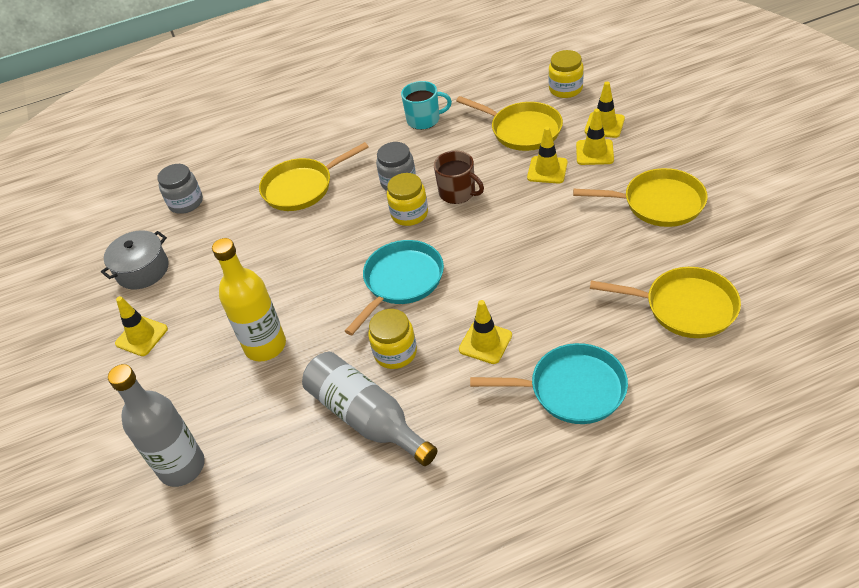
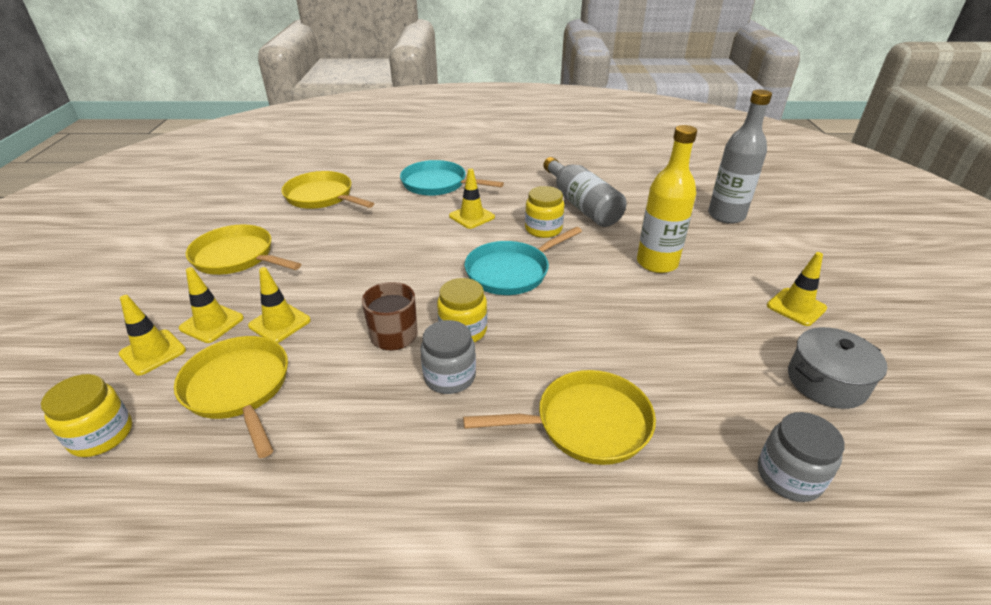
camera: 165 degrees left, 10 degrees down
(424, 120) = (337, 476): turquoise mug -> none

